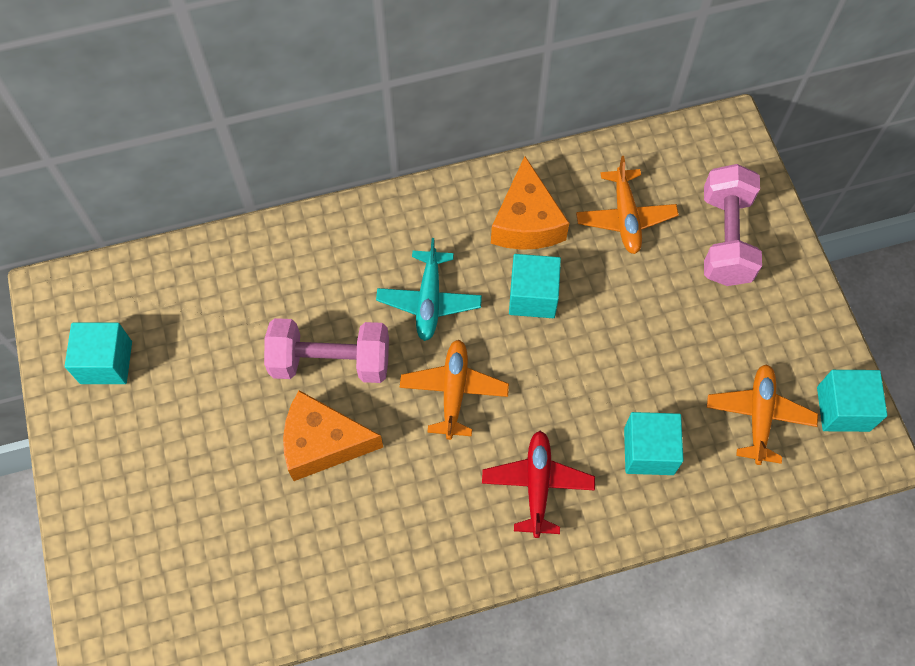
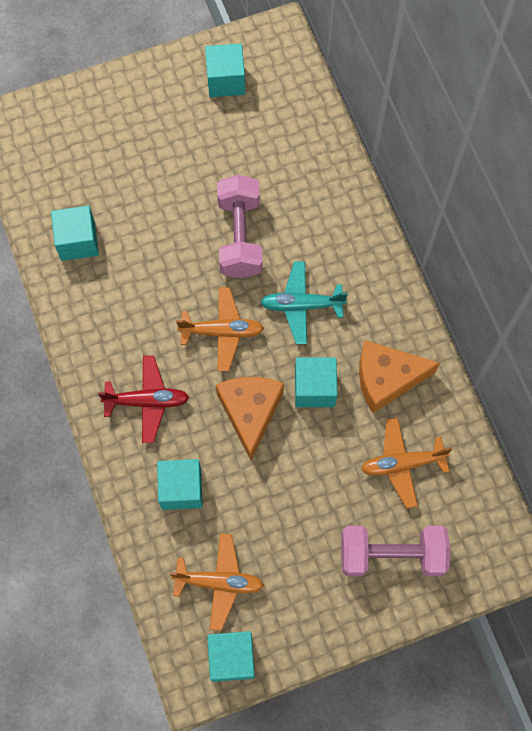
camera: 85 degrees right, 5 degrees up
(308, 563) = (78, 241): none -> turquoise cube
(323, 443) = (172, 239): orange cheese -> orange cheese (250, 412)

